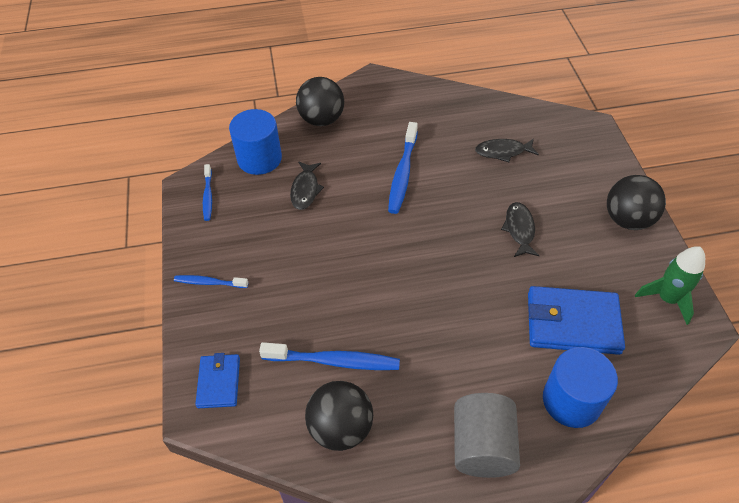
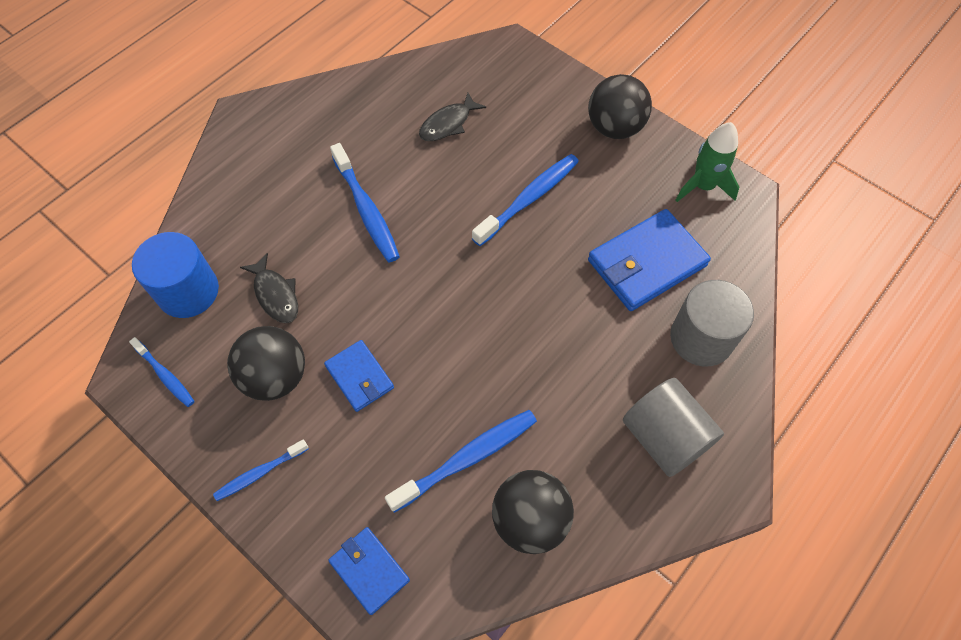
camera: 40 degrees left, 10 degrees up
(312, 268) = (359, 377): none -> blue wallet
(321, 119) = (221, 200): black ball -> black ball (275, 377)
(519, 229) = (529, 199): black fish -> blue toothbrush
(571, 400) = (701, 338): blue cylinder -> grey cylinder

